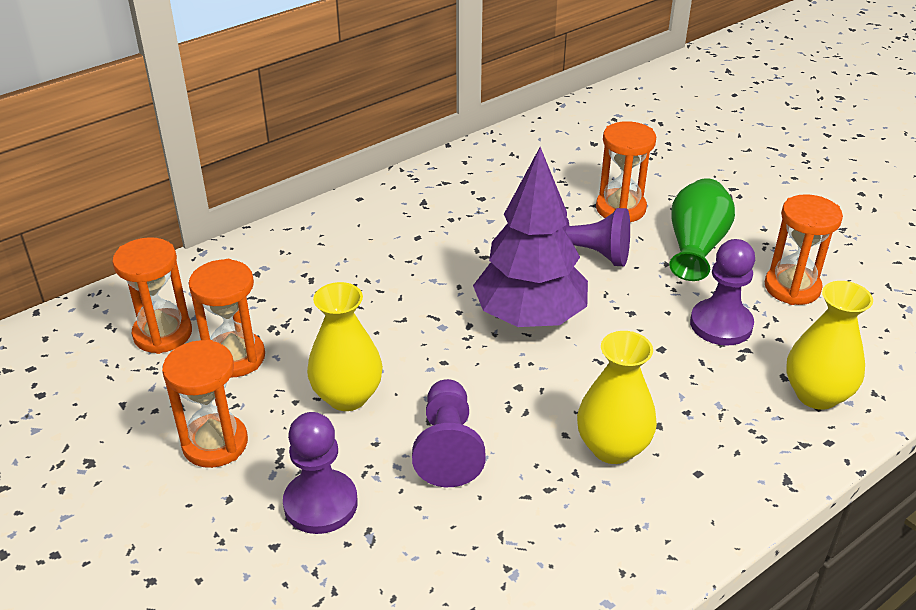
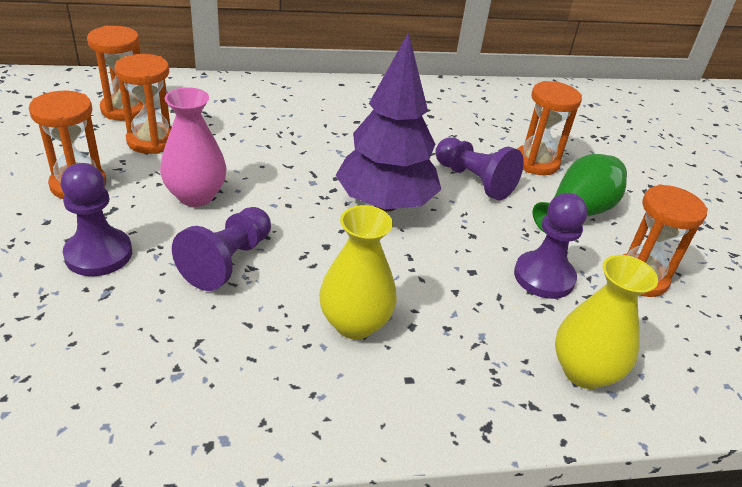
camera: 25 degrees right, 0 degrees up
(347, 396) = (196, 196): yellow vase -> pink vase

